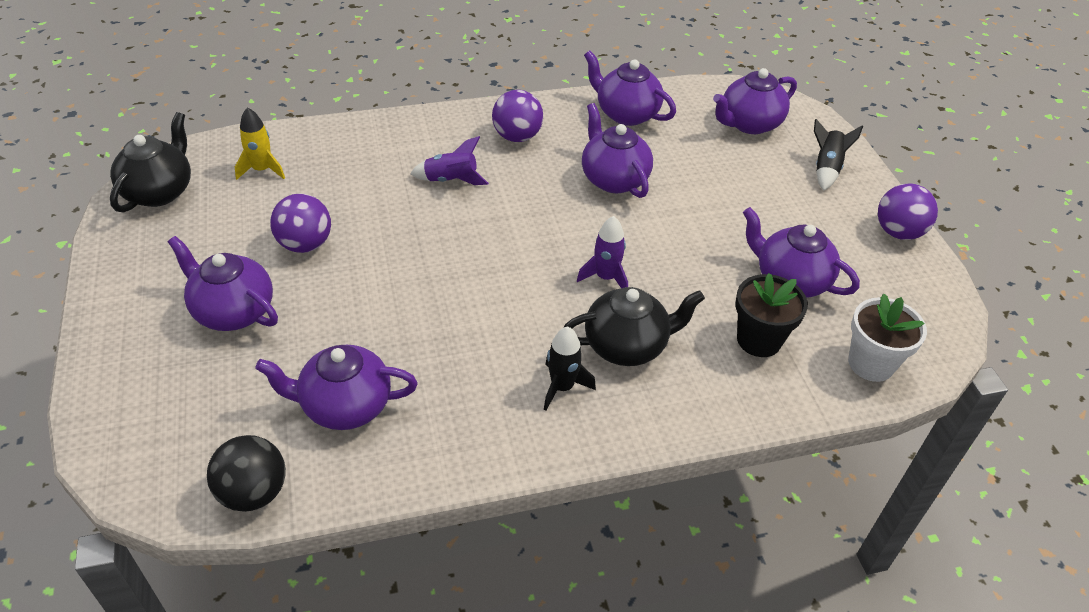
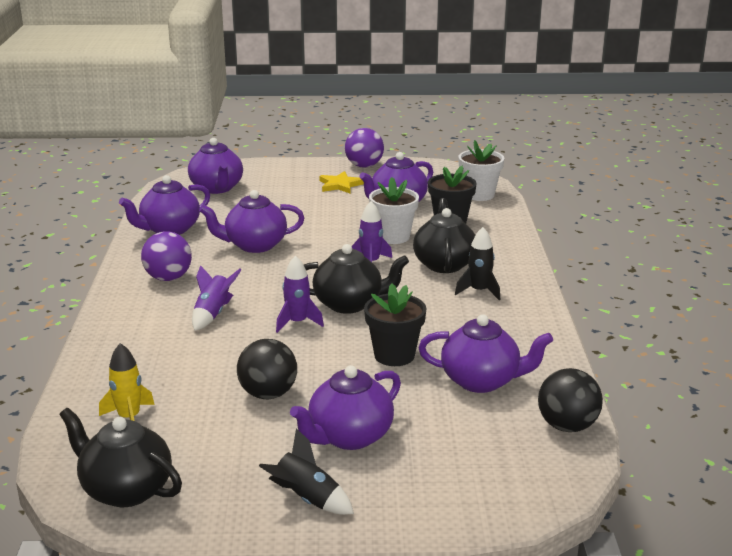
camera: 75 degrees left, 20 degrees down
(305, 244) = (268, 394): purple ball -> black ball
(345, 406) = (481, 381): purple teapot -> purple teapot turned 90 degrees counterclockwise
(390, 325) = (394, 355): none -> black flower pot
(446, 241) = (297, 322): none -> purple rocket
(497, 274) = (349, 304): none -> black teapot
(686, 288) = (393, 237): none -> white flower pot
(819, 219) = (340, 185): none -> yellow star
(826, 168) = (287, 173): black rocket -> black rocket (307, 499)

